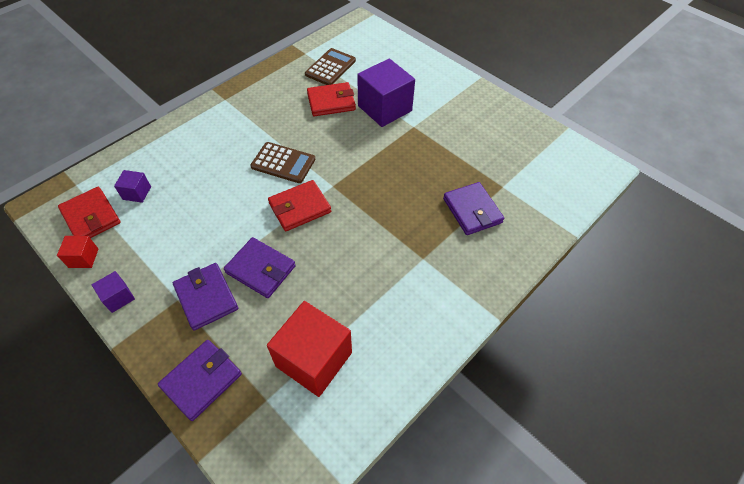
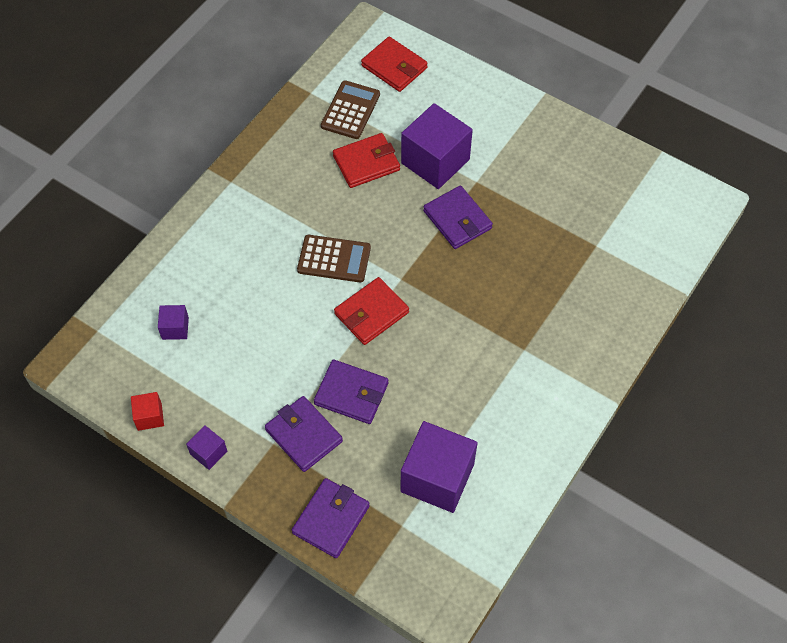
camera: 10 degrees left, 5 degrees up
(91, 217) = (135, 367): red wallet -> red wallet (394, 67)
(314, 359) = (437, 478): red cube -> purple cube
(472, 210) = (567, 282): purple wallet -> purple wallet (457, 220)

